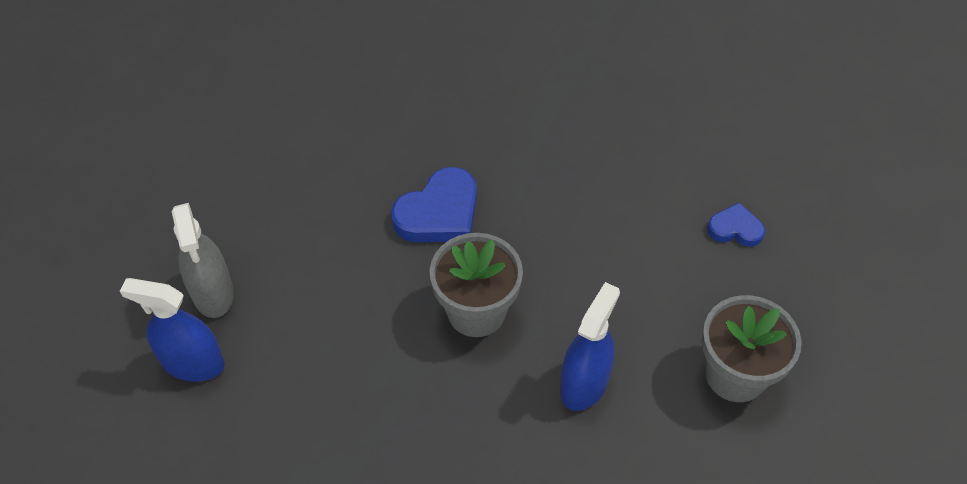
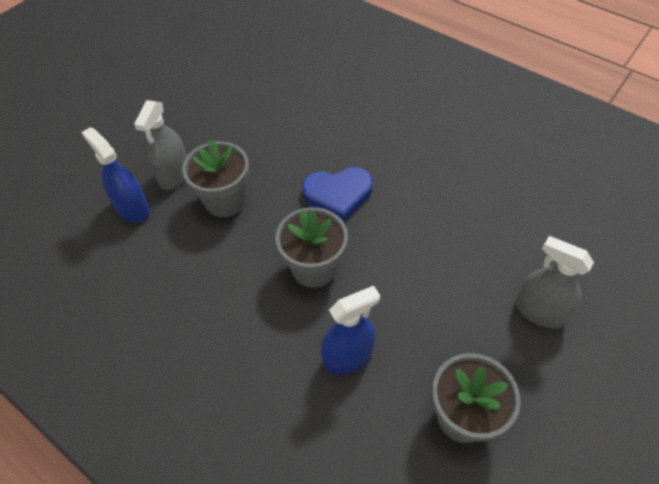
camera: 35 degrees right, 0 degrees up
(307, 290) = (225, 200): none -> grey flower pot
(735, 229) = (539, 311): blue heart -> grey spray bottle

